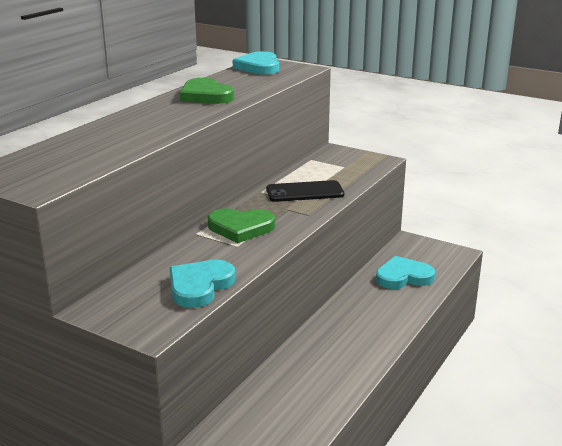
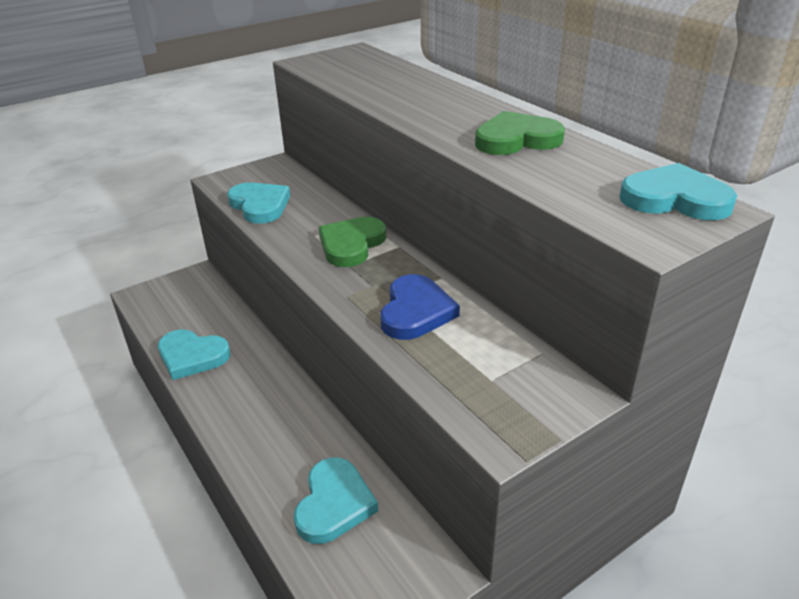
camera: 115 degrees right, 10 degrees up
(304, 192) = (415, 311): black phone -> blue heart
(333, 386) = (192, 356): none -> turquoise heart

